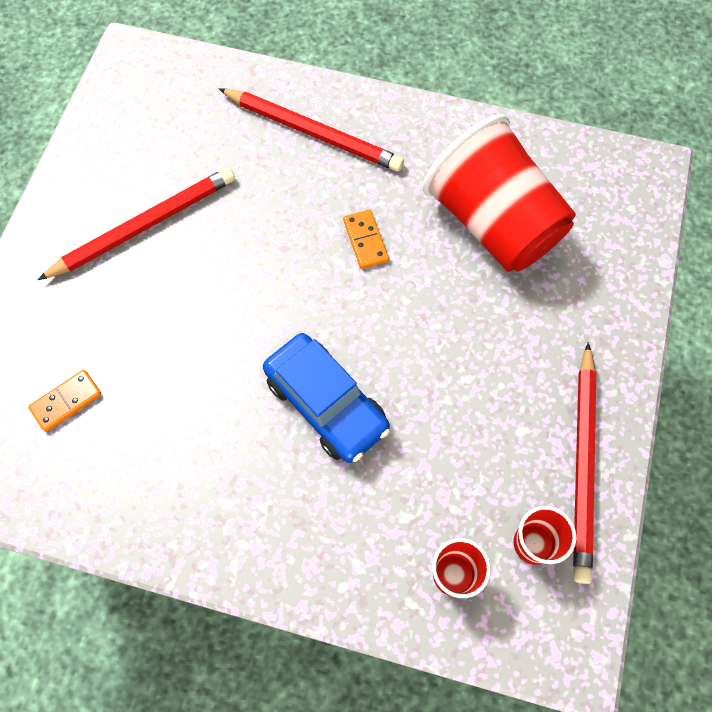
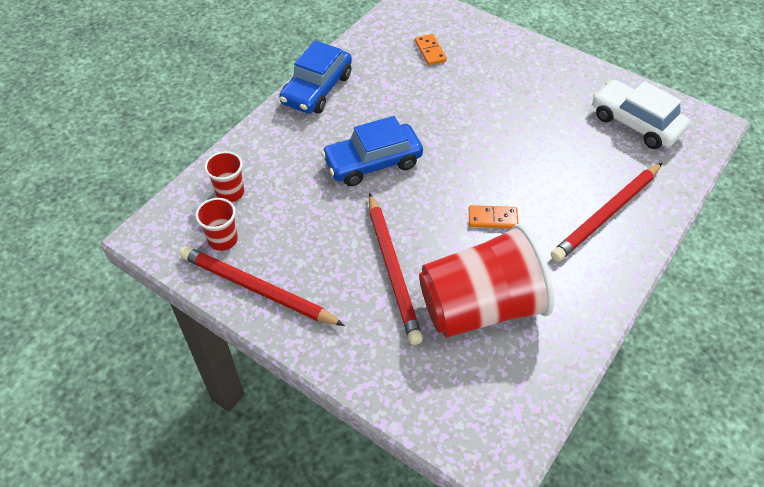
camera: 110 degrees right, 15 degrees down
(144, 226) = (545, 104): red pencil -> red pencil (392, 269)
(151, 125) = (635, 123): none -> white car
(202, 540) = (317, 89): none -> blue car

